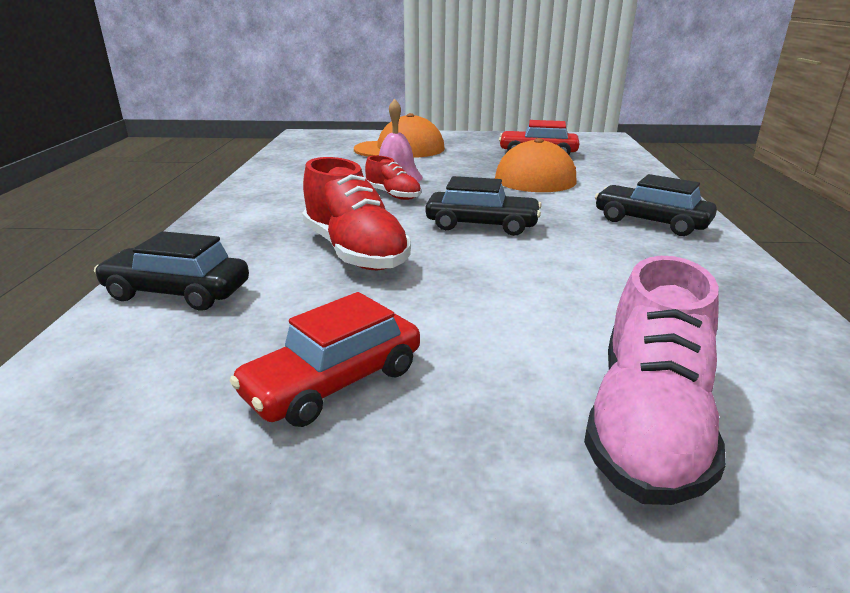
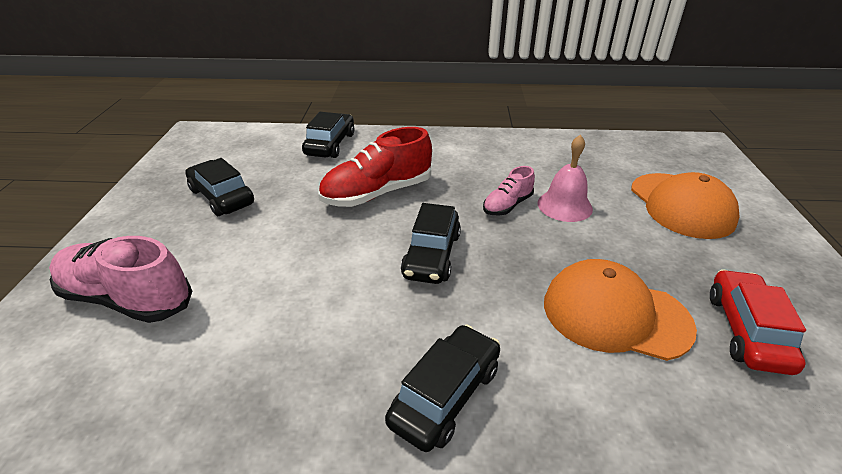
camera: 90 degrees right, 10 degrees up
(334, 382) = (222, 197): red car -> black car
(393, 195) = (507, 205): red shoe -> pink shoe

